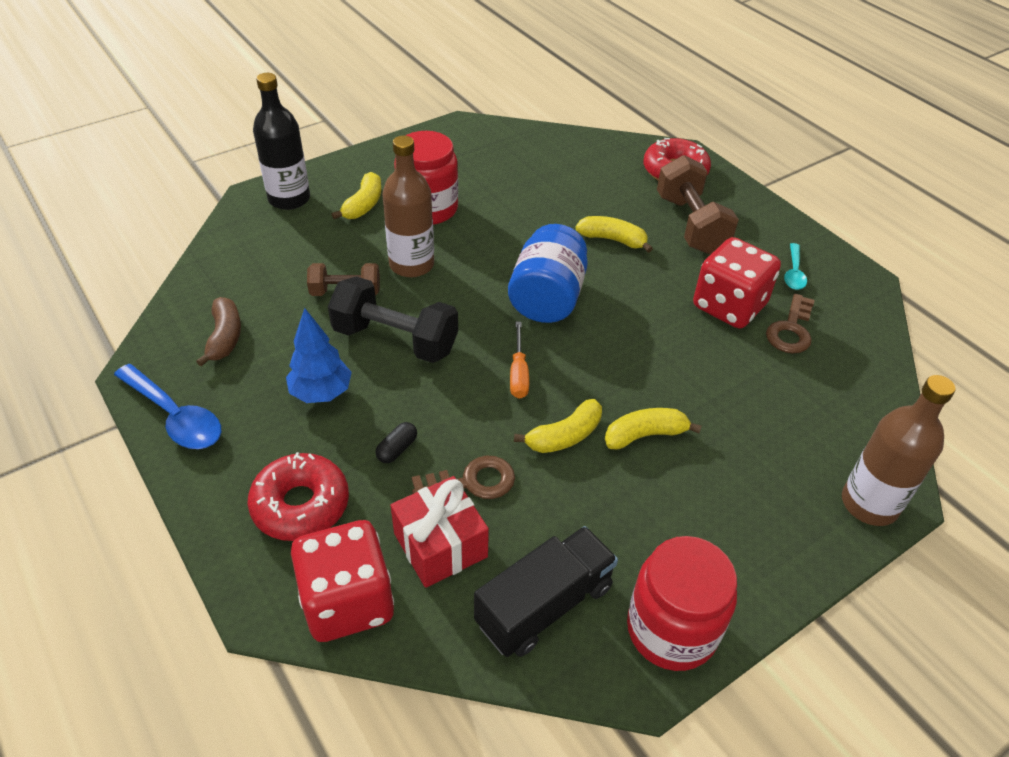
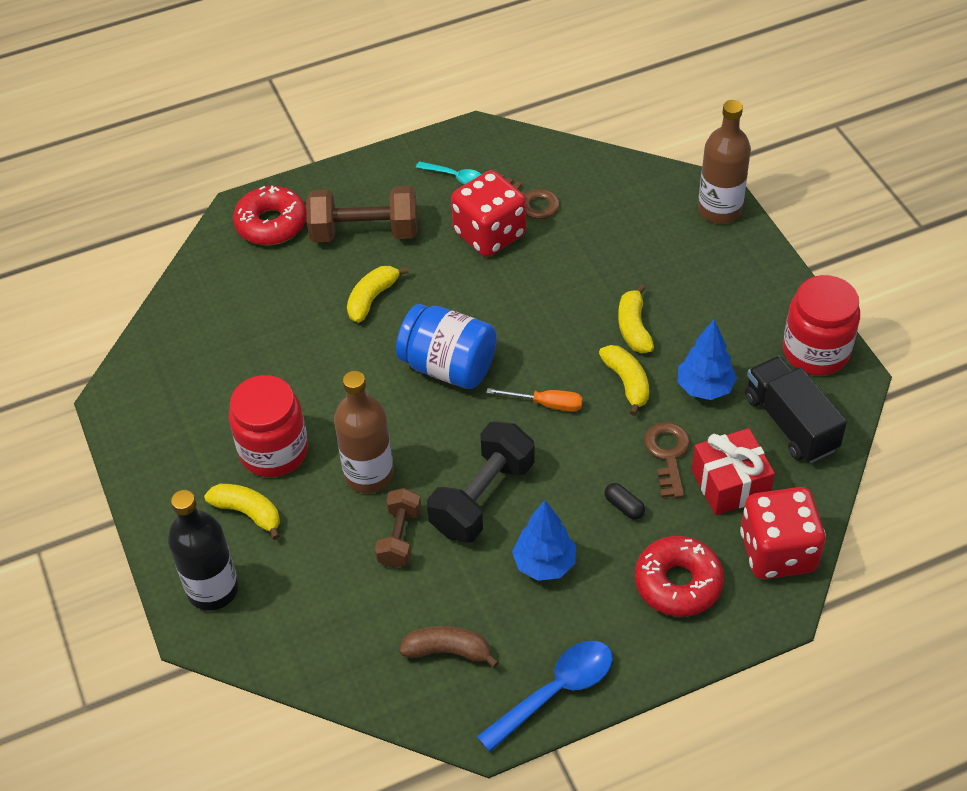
camera: 75 degrees left, 5 degrees up
(576, 509) = (705, 388): none -> blue tree

